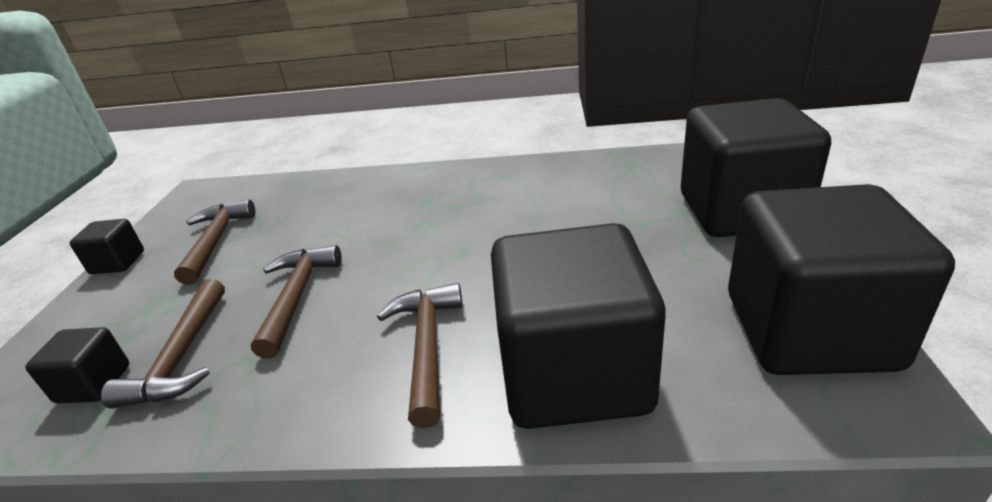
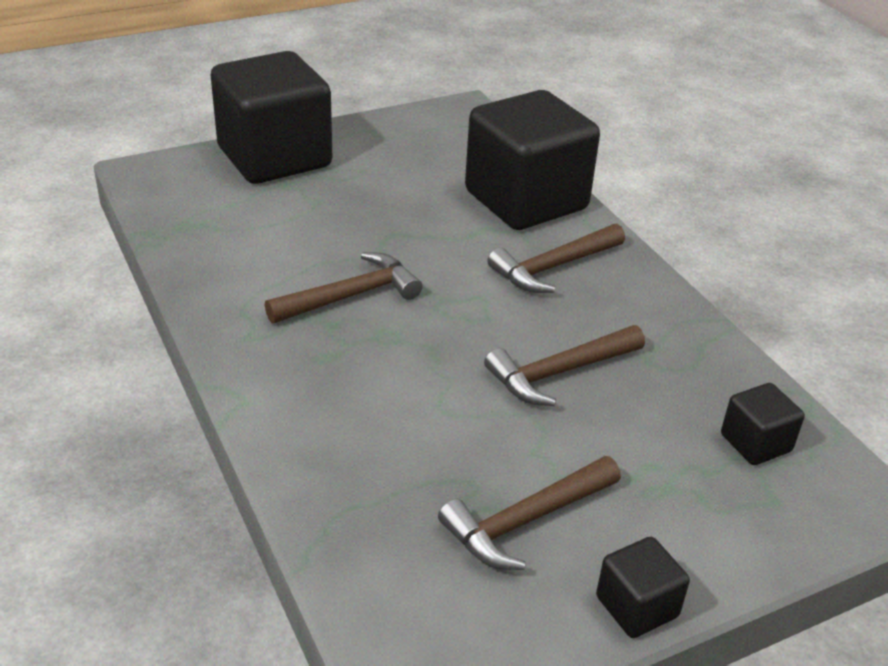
camera: 125 degrees left, 5 degrees up
(182, 356) = (682, 404): brown hammer -> brown hammer (351, 296)
(809, 330) = (422, 129): black cube -> none

